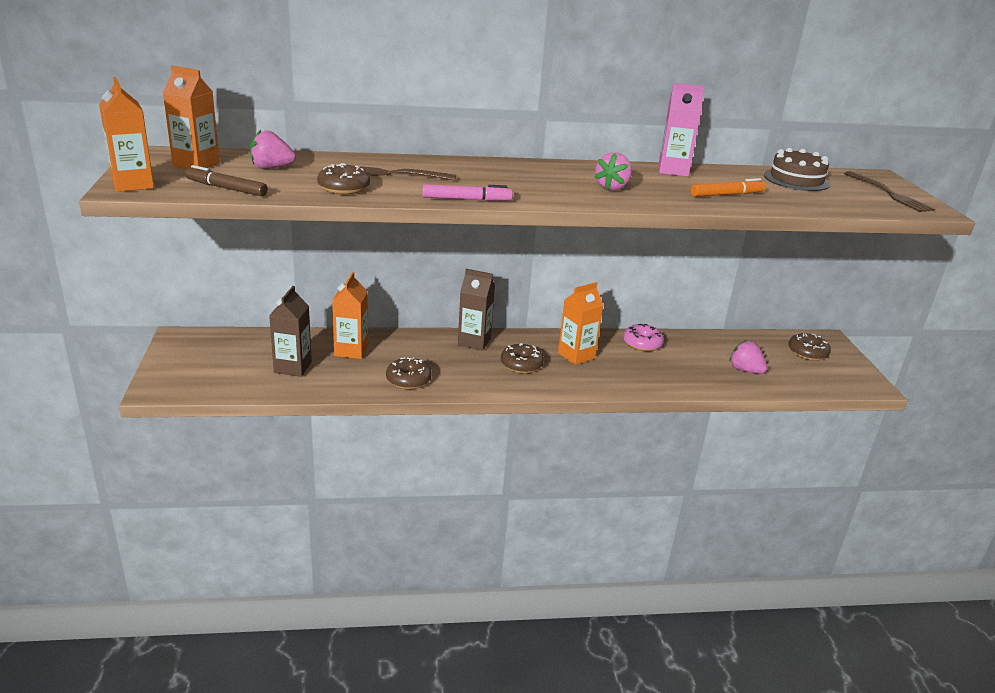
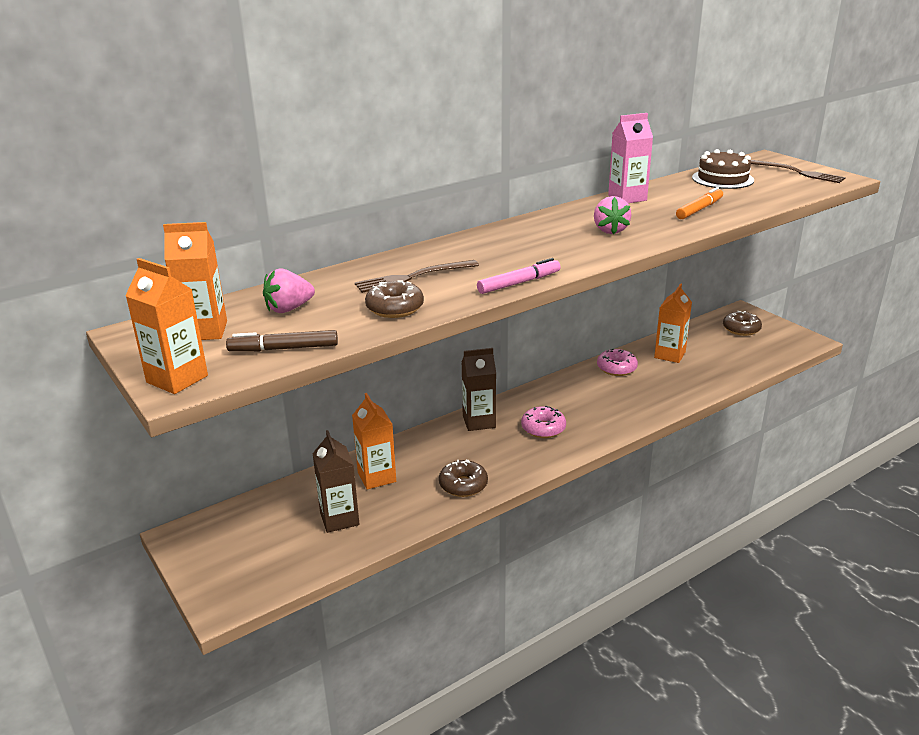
camera: 25 degrees left, 0 degrees up
(521, 365) = (543, 428): brown donut -> pink donut
(576, 355) = (578, 401): orange carton -> orange carton (669, 355)
(745, 370) = (715, 363): pink strawberry -> none

